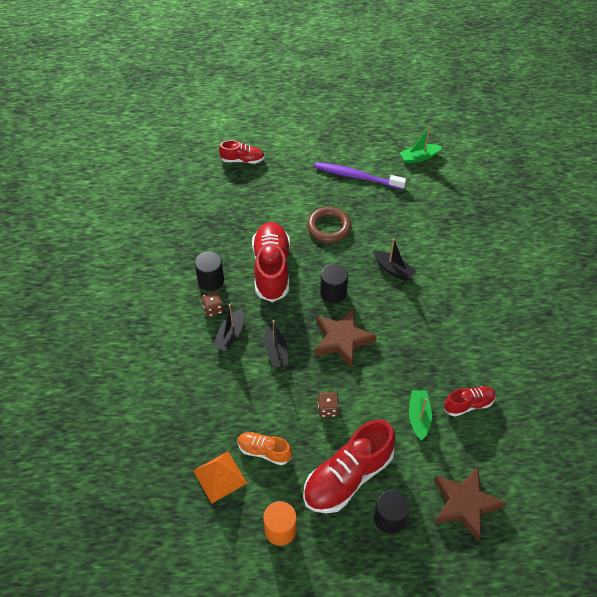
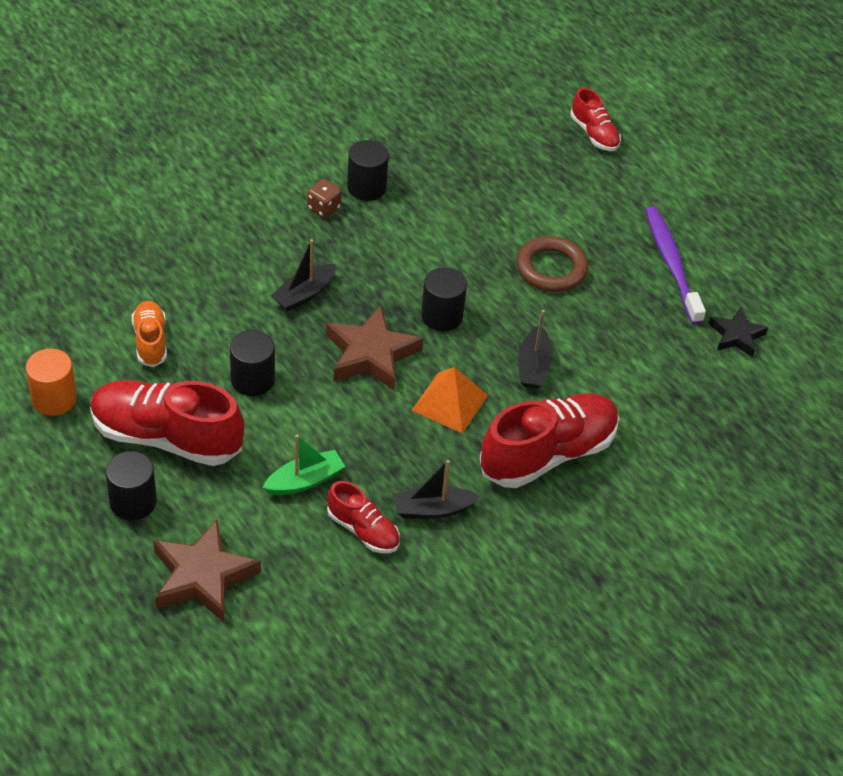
camera: 55 degrees right, 5 degrees down
(220, 476) = (90, 314): orange pyramid -> orange pyramid (450, 402)
(230, 335) = (296, 241): black boat -> black boat (432, 509)
(271, 269) = (431, 238): red shoe -> red shoe (548, 454)
(327, 409) = (252, 380): brown dice -> black cylinder
(419, 157) = (775, 321): green boat -> none
(420, 177) = (736, 336): none -> black star

